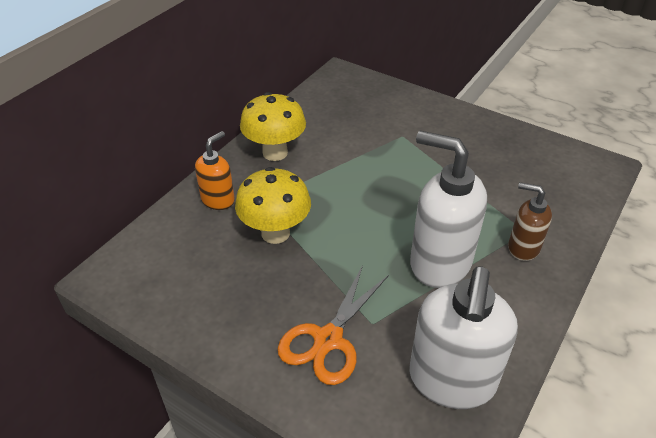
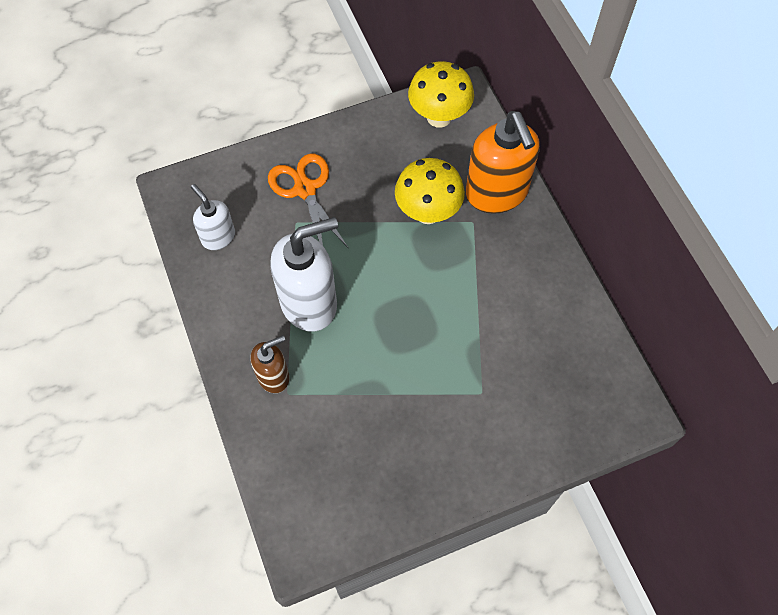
camera: 125 degrees right, 20 degrees up
(218, 200) = (497, 193): orange soap dispenser -> orange soap dispenser, size x1.83
(275, 152) = (532, 267): yellow mushroom -> yellow mushroom (439, 117)
(451, 381) = (218, 237): white soap dispenser -> white soap dispenser, size x0.55

